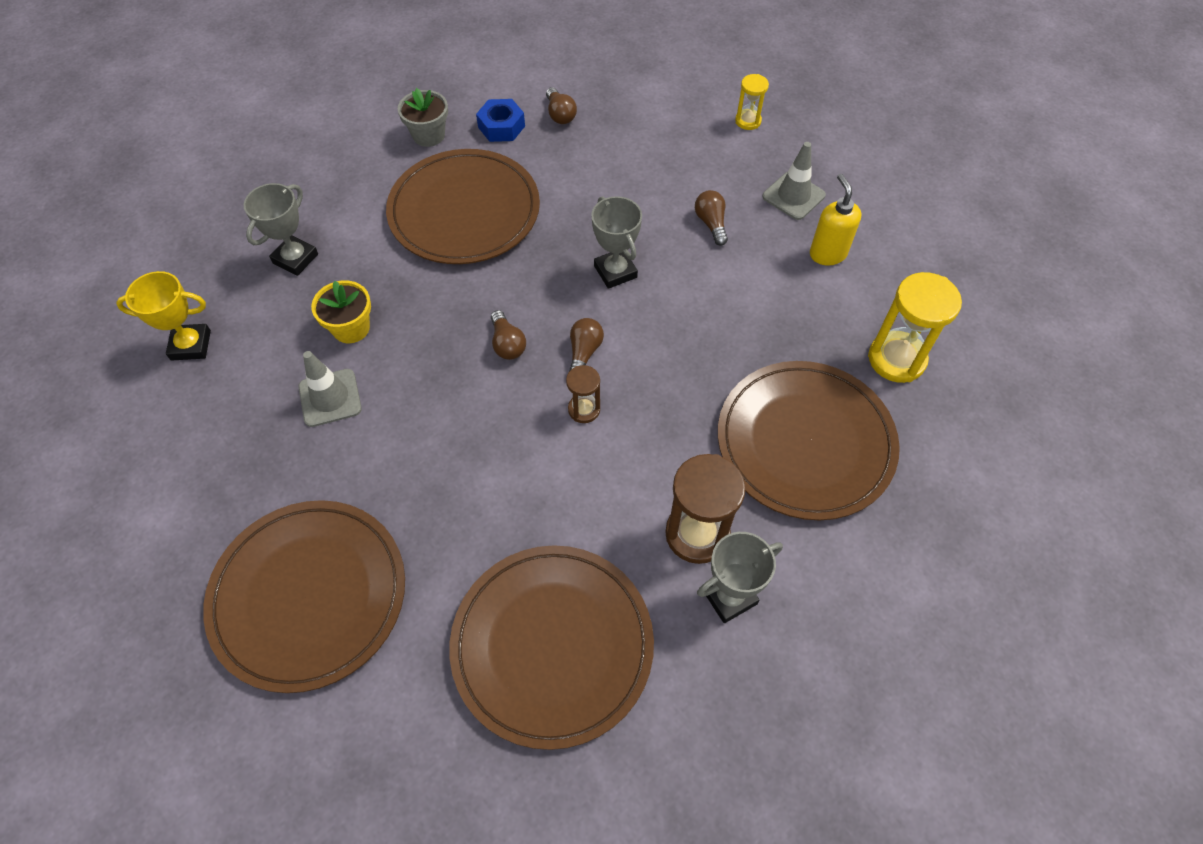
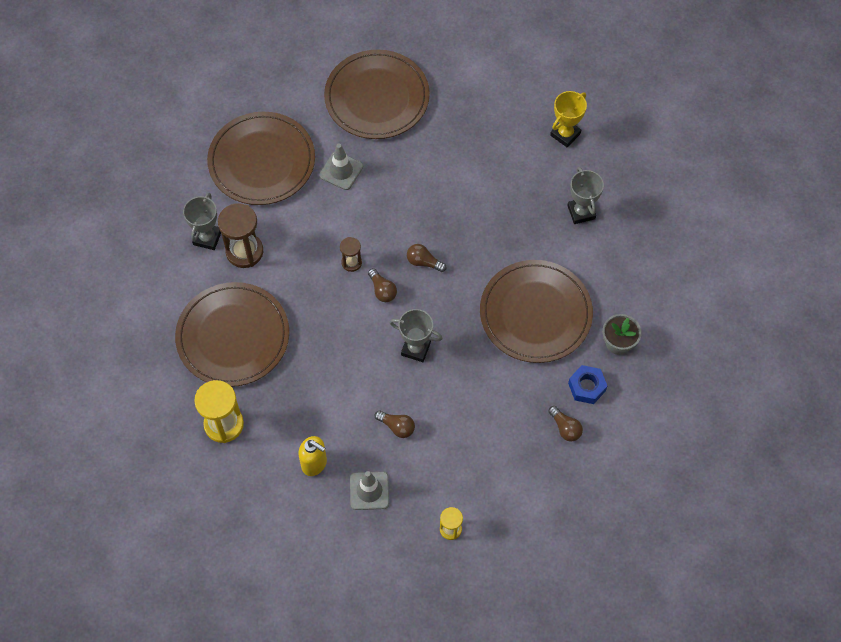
camera: 135 degrees right, 5 degrees up
(330, 398) = (471, 168): grey traffic cone -> grey traffic cone (341, 171)
(351, 328) = (506, 204): yellow flower pot -> none
(560, 114) = (565, 428): brown light bulb -> brown light bulb turned 150 degrees counterclockwise

